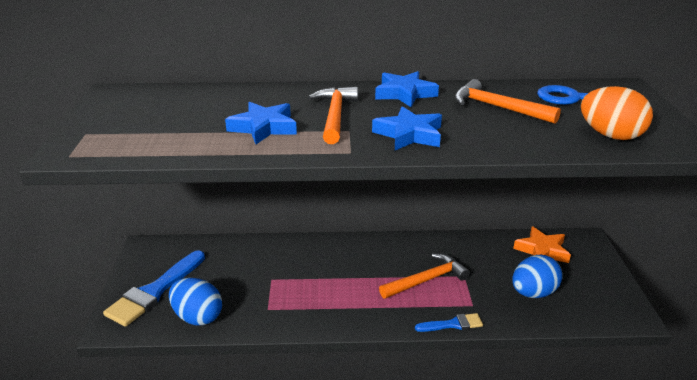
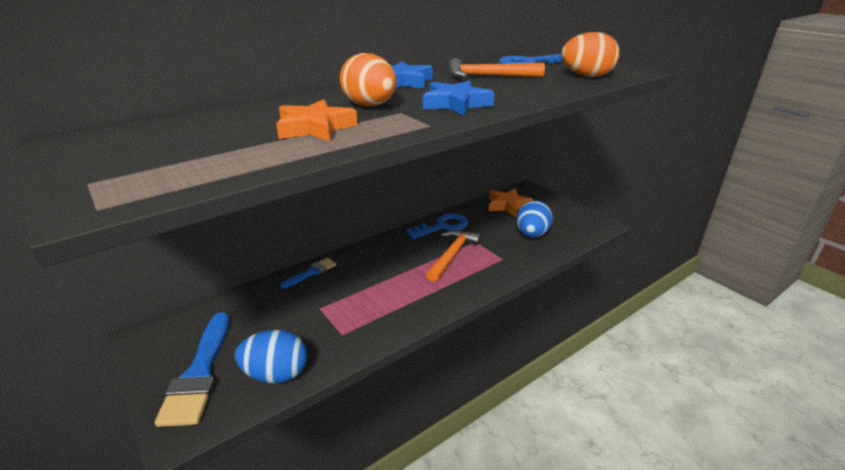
camera: 35 degrees left, 0 degrees up
(263, 127) = (315, 128): blue star -> orange star
(335, 116) = (370, 106): orange hammer -> orange egg
(447, 247) = (442, 226): none -> blue key
(452, 324) = (503, 278): blue brush -> blue brush (311, 272)

